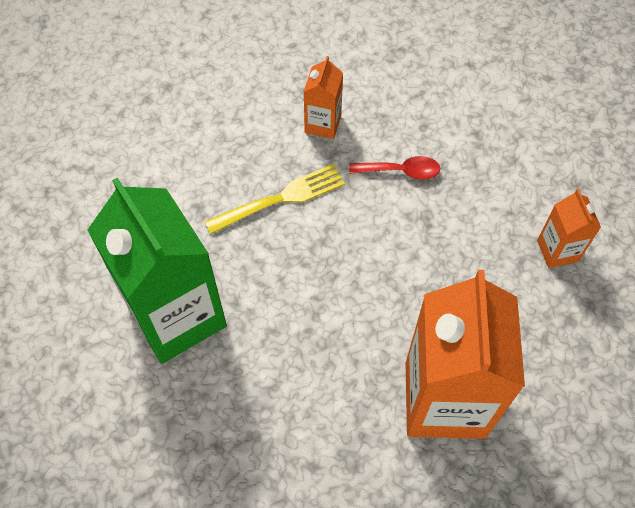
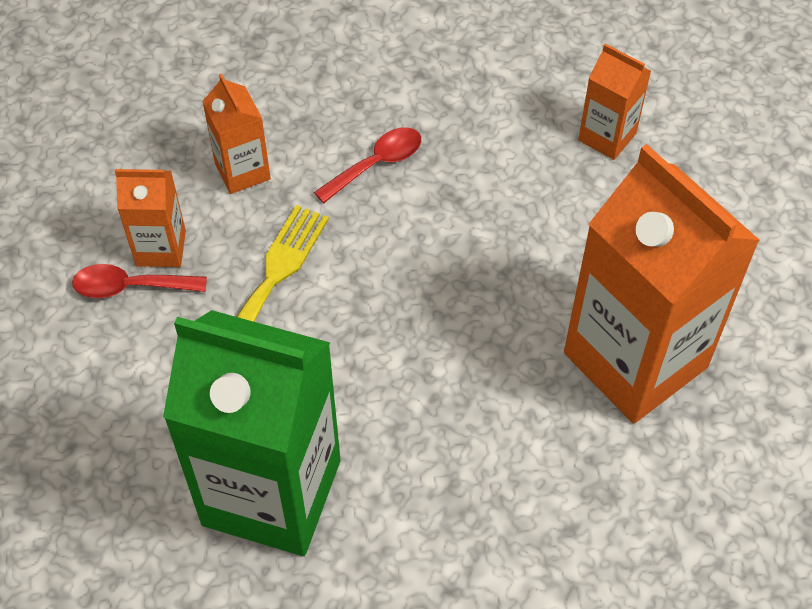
camera: 40 degrees left, 5 degrees down
(208, 149) = (131, 287): none -> red spoon
(241, 138) = (161, 248): none -> orange carton

